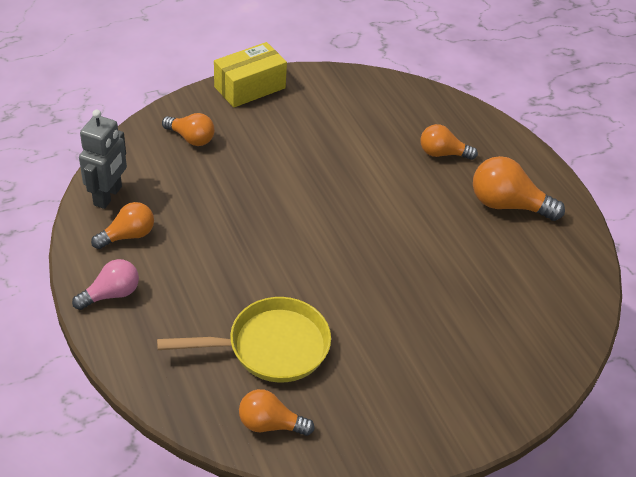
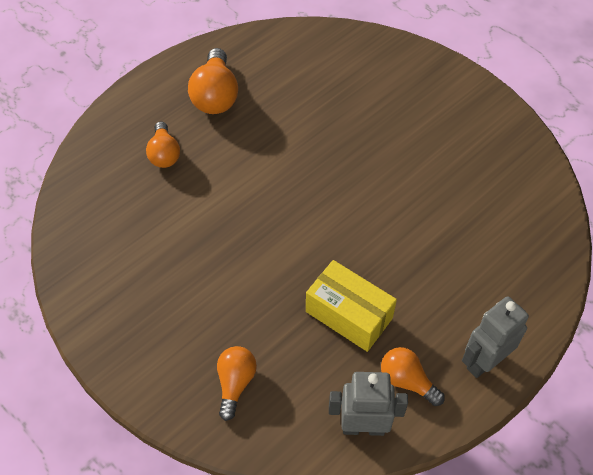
camera: 105 degrees left, 10 degrees up
(111, 294) = (484, 361): pink light bulb -> grey robot
(250, 87) = (119, 357): yellow box -> yellow box (349, 315)
(270, 424) = (535, 194): orange light bulb -> none
(271, 347) = (466, 217): yellow pan -> none

